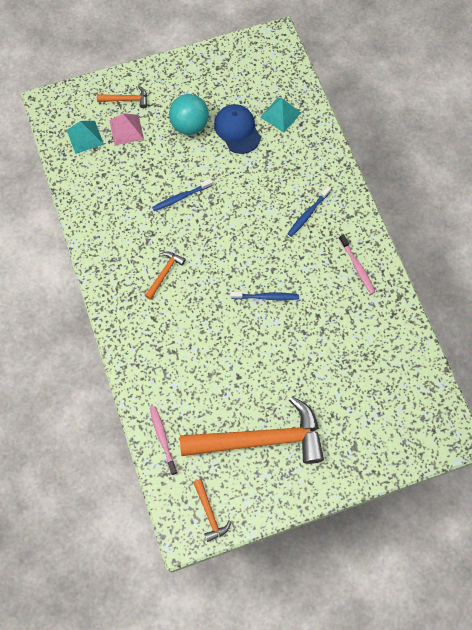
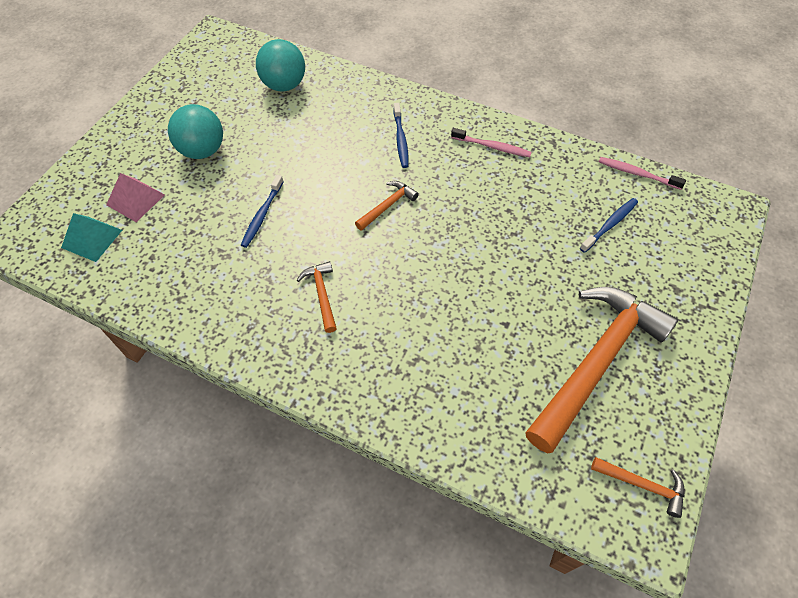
camera: 45 degrees left, 10 degrees down
(126, 99) = (107, 175): orange hammer -> orange hammer (387, 206)
(162, 439) = (507, 457): pink toothbrush -> pink toothbrush (637, 174)
(237, 130) = (256, 122): blue cap -> none
(266, 297) = (445, 233): blue toothbrush -> blue toothbrush (609, 225)
(280, 115) = (284, 85): turquoise pyramid -> turquoise ball

